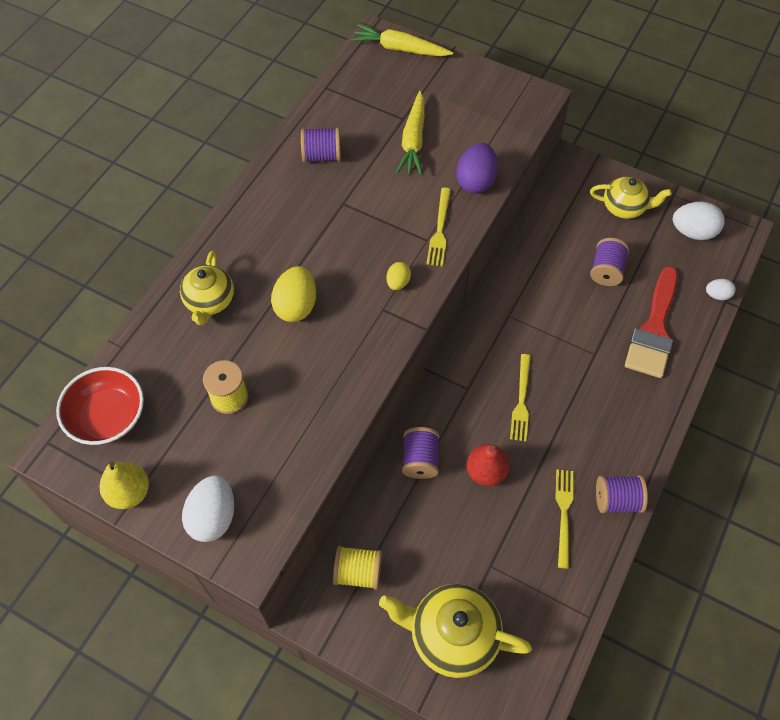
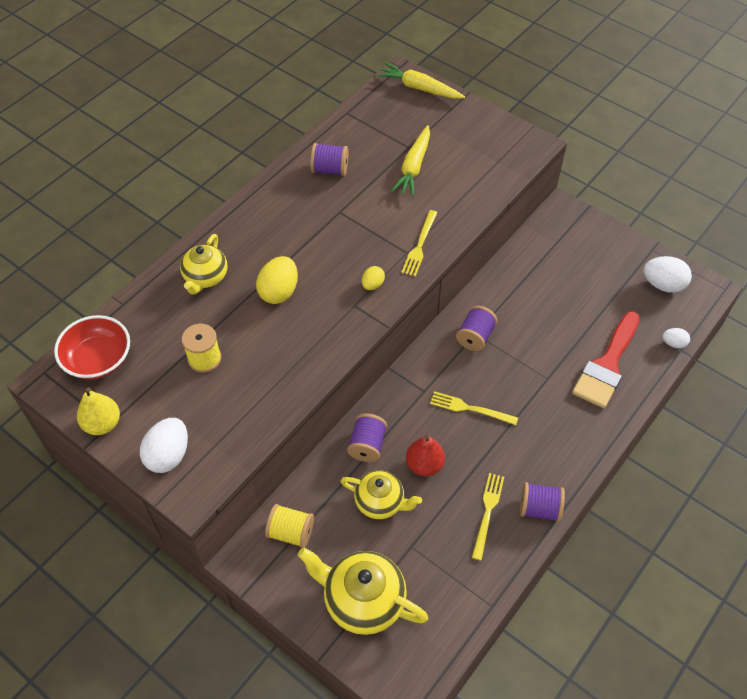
camera: 10 degrees right, 5 degrees down
(475, 181) = (461, 209): purple egg -> none
(521, 400) = (470, 408): yellow fork -> yellow fork turned 90 degrees clockwise
(606, 271) = (573, 307): purple spool -> purple spool (475, 337)
(624, 207) = (603, 254): yellow teapot -> yellow teapot (380, 502)

